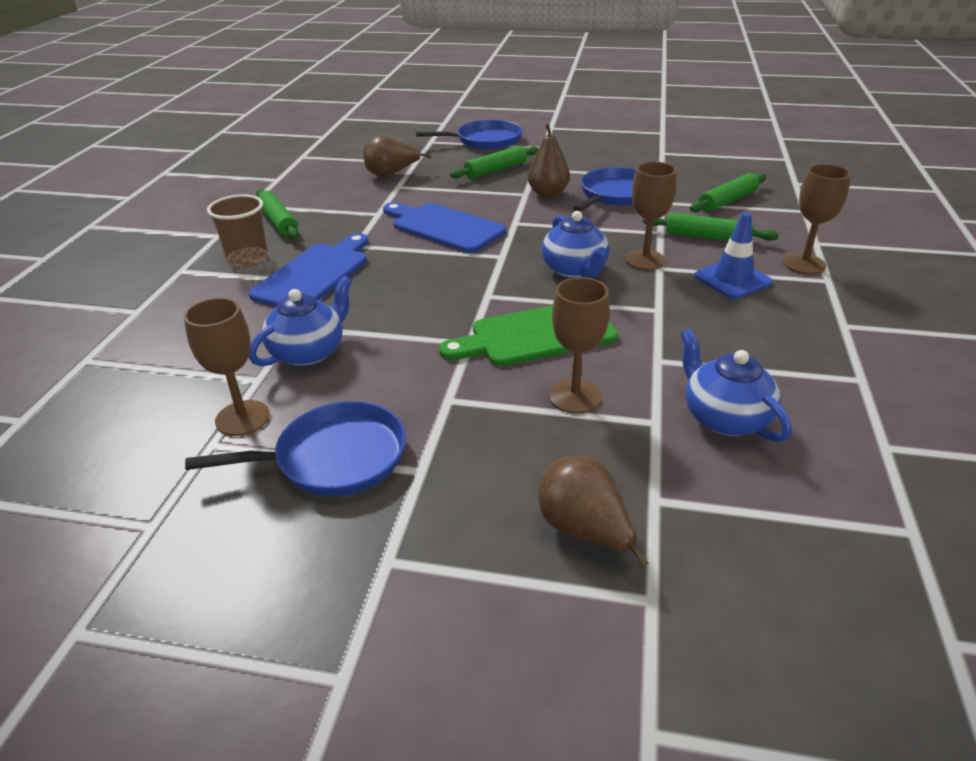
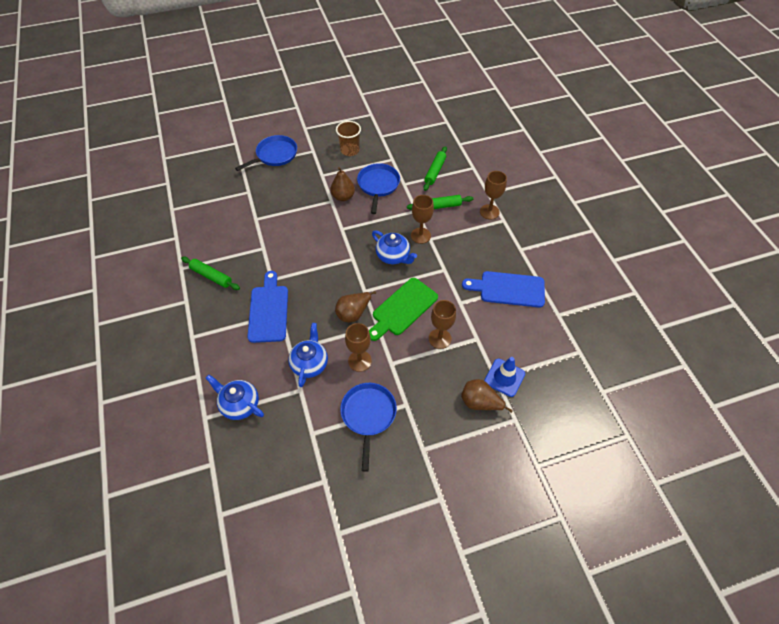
camera: 30 degrees left, 20 degrees up
(242, 418) = (313, 414): brown goblet -> brown goblet (359, 361)
(248, 259) = (222, 313): brown cup -> brown cup (350, 150)
(334, 457) = (368, 415): blue pan -> blue pan turned 45 degrees counterclockwise
(391, 175) = (243, 209): brown pear -> brown pear (353, 313)
(444, 227) = (307, 246): blue cutting board -> blue cutting board (508, 289)
(496, 170) = (300, 183): green rolling pin -> none
(724, 418) = (500, 325): blue teapot -> blue teapot (239, 404)
(732, 279) = (465, 235): blue traffic cone -> blue traffic cone (504, 377)

